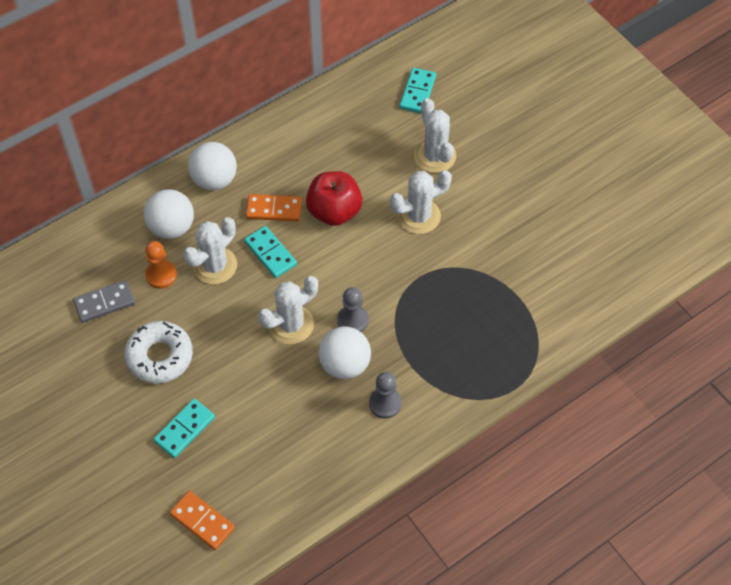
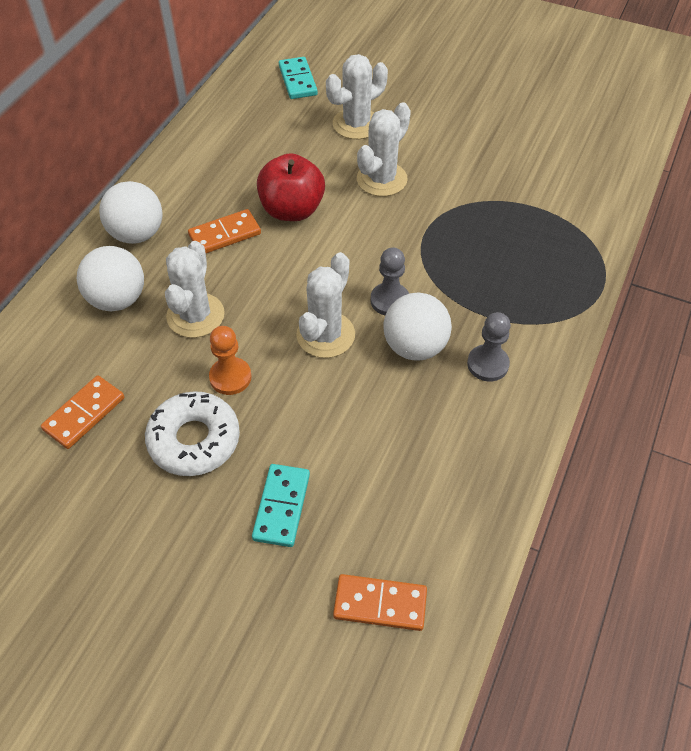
camera: 30 degrees left, 5 degrees down
(104, 303) = (84, 414): grey domino -> orange domino
(161, 275) = (137, 353): orange pawn -> orange pawn (230, 377)
(270, 253) = (251, 277): turquoise domino -> none
(434, 156) = (356, 124): white cactus -> white cactus turned 75 degrees counterclockwise

